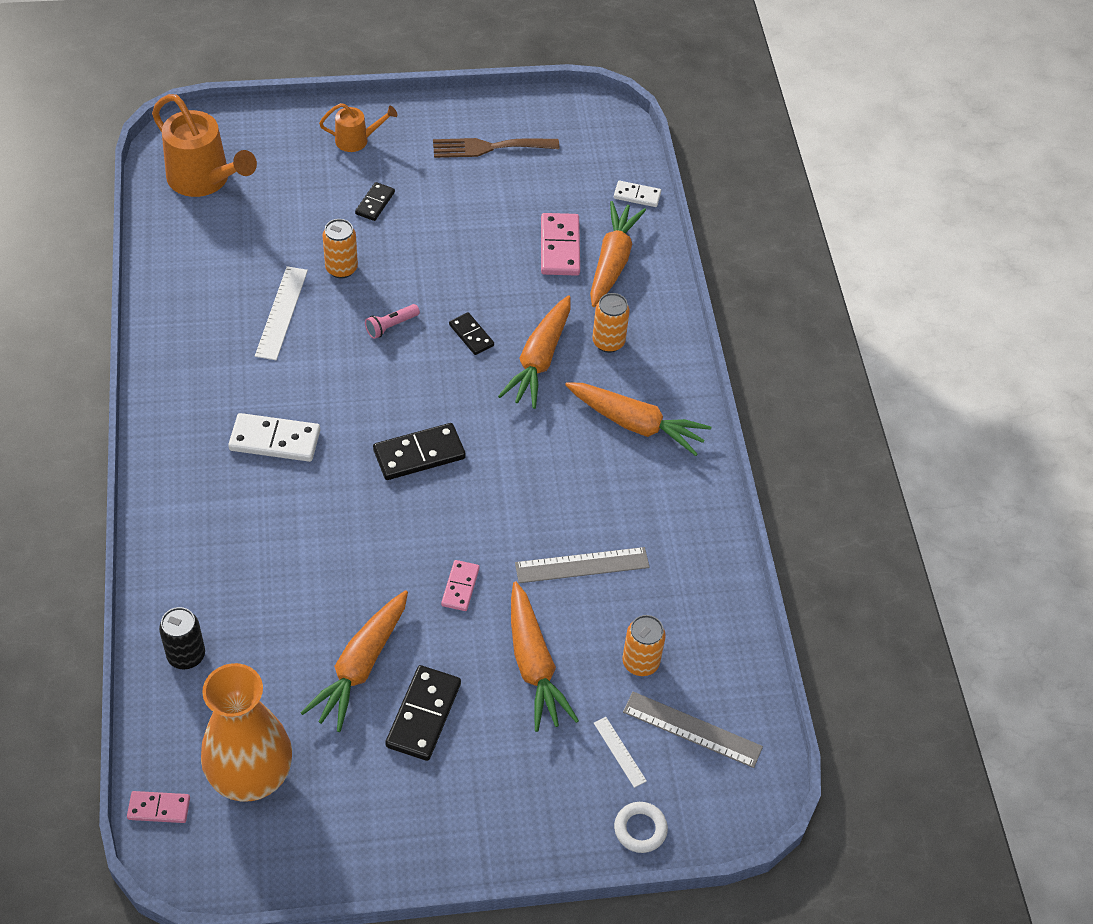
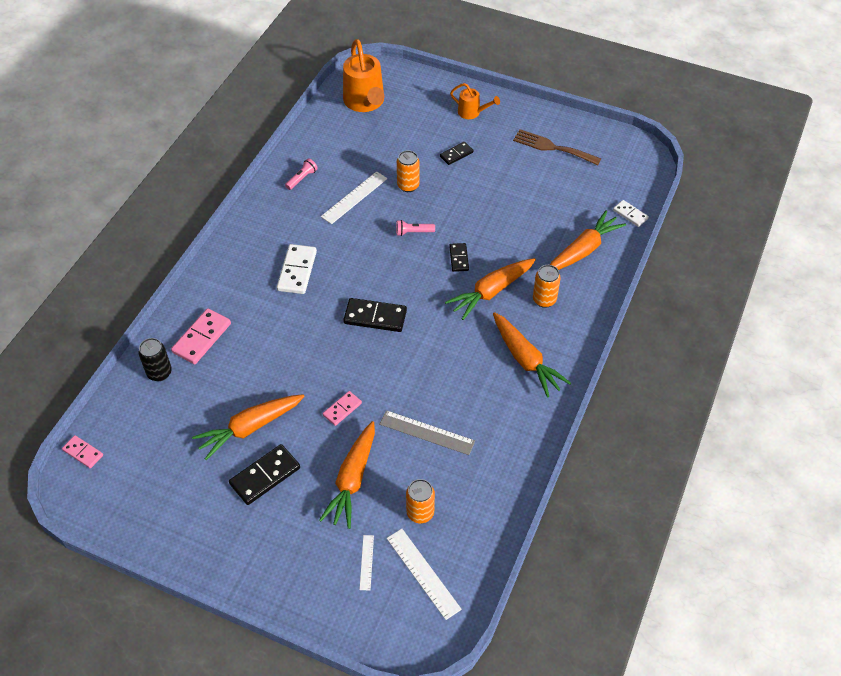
camera: 35 degrees right, 0 degrees up
(192, 316) = (302, 178): none -> pink flashlight
(251, 776) = (144, 461): orange vase -> none
(275, 440) = (297, 271): white domino -> white domino turned 60 degrees clockwise
(560, 247) = (555, 227): pink domino -> pink domino (202, 338)
(640, 829) = (344, 618): white ring -> none
(692, 730) = (423, 573): grey ruler -> white ruler

